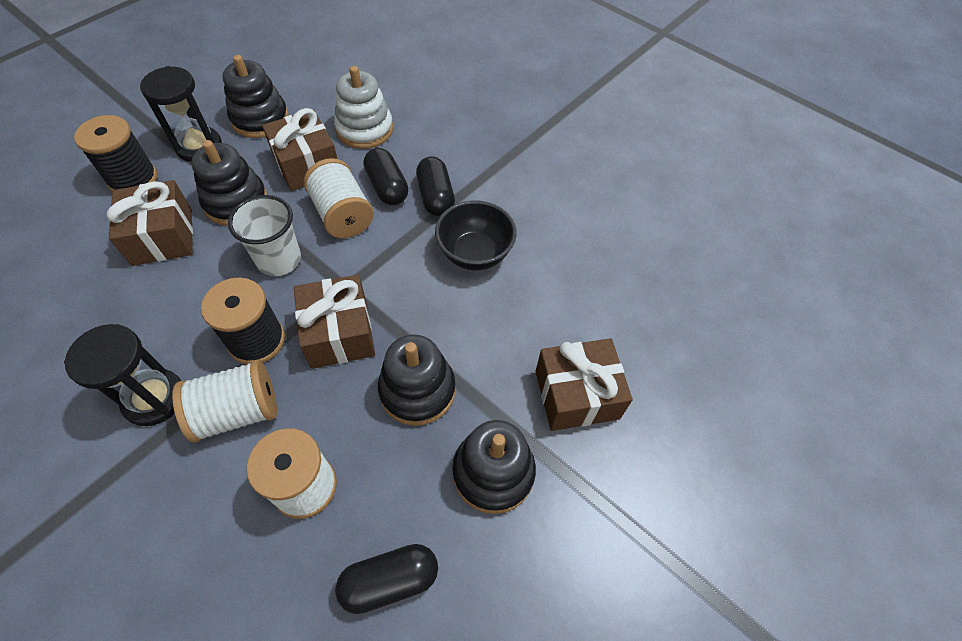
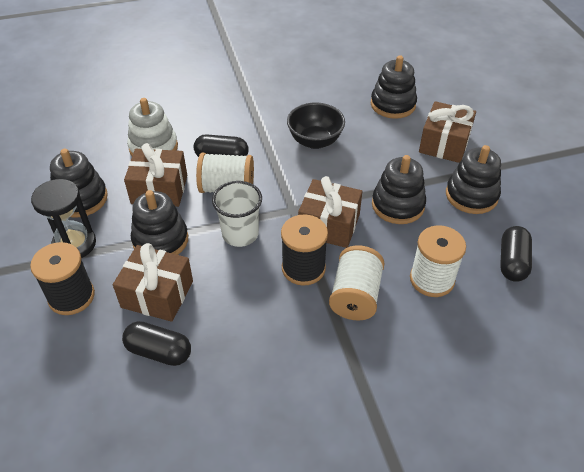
camera: 55 degrees left, 10 degrees down
(154, 398) = (312, 339): black hourglass -> none
(435, 197) = (252, 139): black capsule -> black capsule (159, 351)
(609, 301) = (393, 104): none -> black stacking toy

